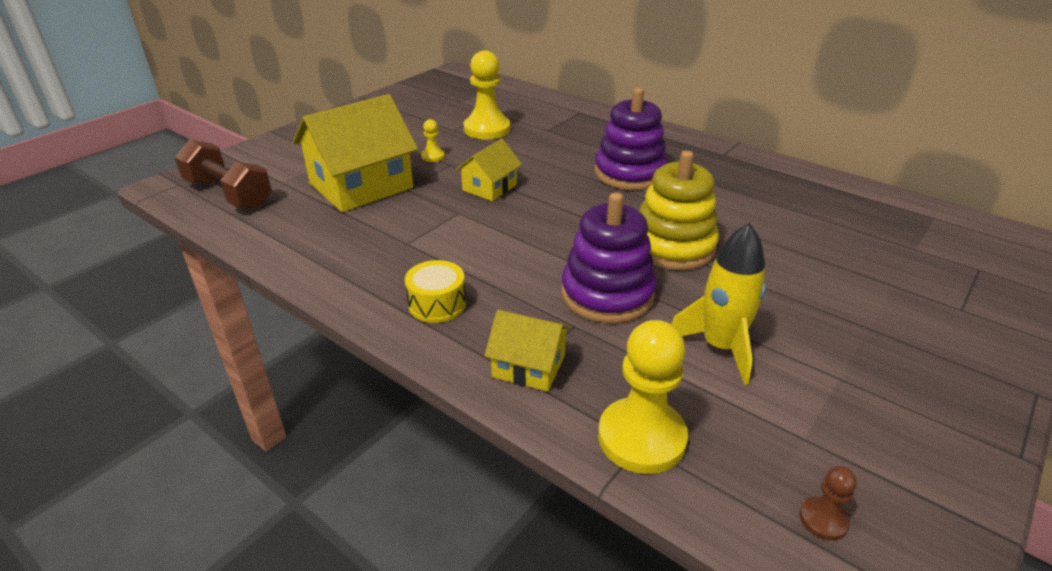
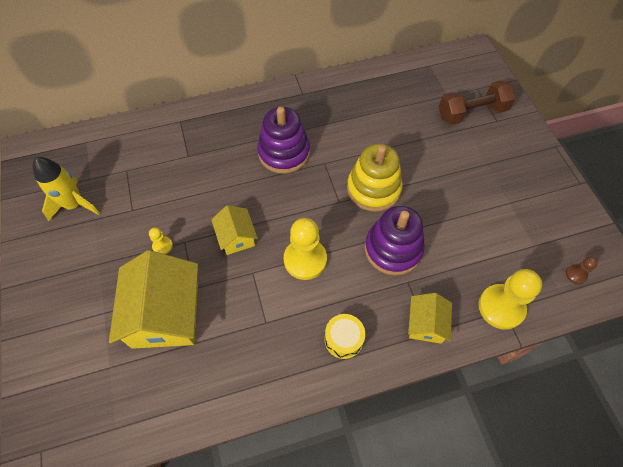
camera: 55 degrees left, 25 degrees up
(229, 194) = (96, 415): brown dumbbell -> brown dumbbell (472, 113)
(487, 129) = (152, 189): yellow pawn -> yellow pawn (305, 260)
(528, 366) = (426, 324): yellow house -> yellow house turned 45 degrees counterclockwise
(720, 347) = (464, 231): yellow rocket -> yellow rocket (74, 205)

